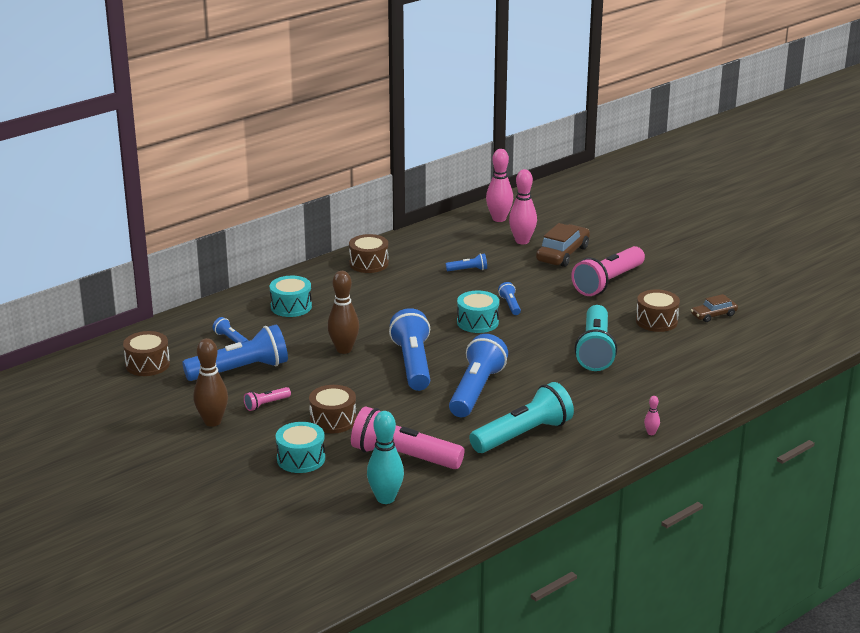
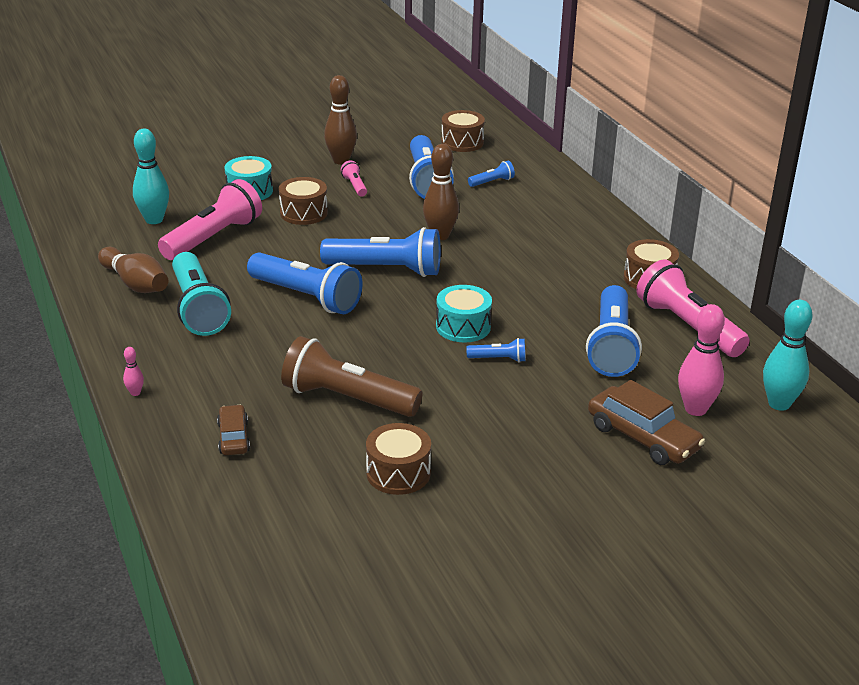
camera: 105 degrees right, 5 degrees up
(291, 306) = (552, 219): turquoise drum -> none
(468, 270) = (611, 346): blue flashlight -> blue flashlight, size x2.22
(499, 219) = (779, 404): pink bowling pin -> turquoise bowling pin
(505, 476) = (135, 284): none -> brown bowling pin
(595, 350) = (347, 399): turquoise flashlight -> brown flashlight
(608, 282) = (535, 458): pink flashlight -> pink flashlight (688, 326)
(713, 315) = (389, 537): brown car -> brown car (233, 437)

